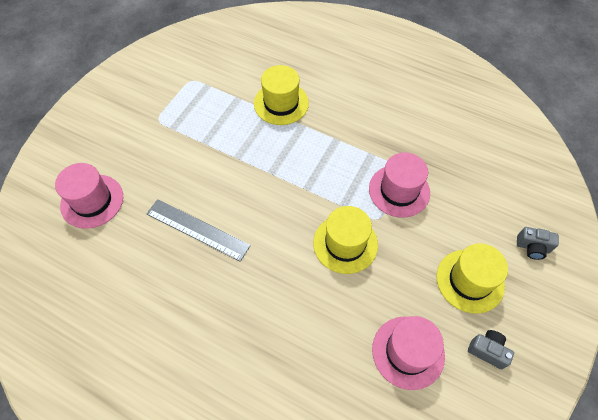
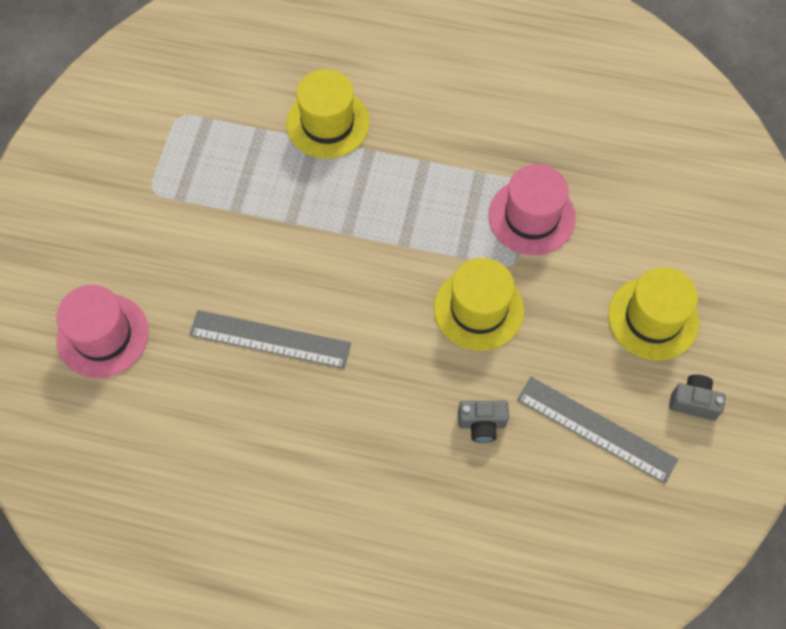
camera: 15 degrees left, 5 degrees up
(408, 352) = (596, 429): pink hat -> grey ruler
(532, 247) = (724, 254): grey camera -> grey camera (482, 424)

